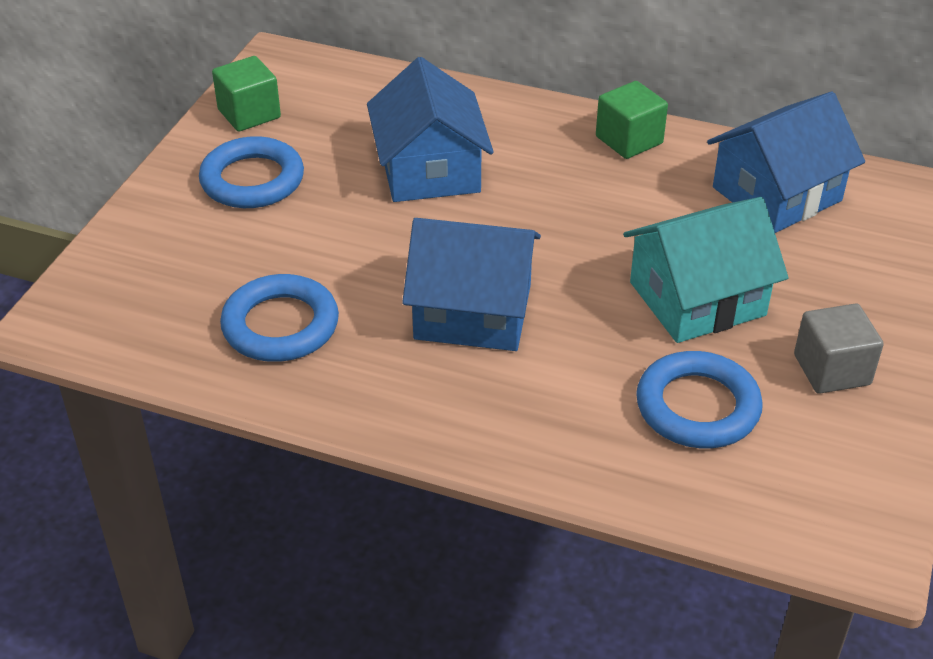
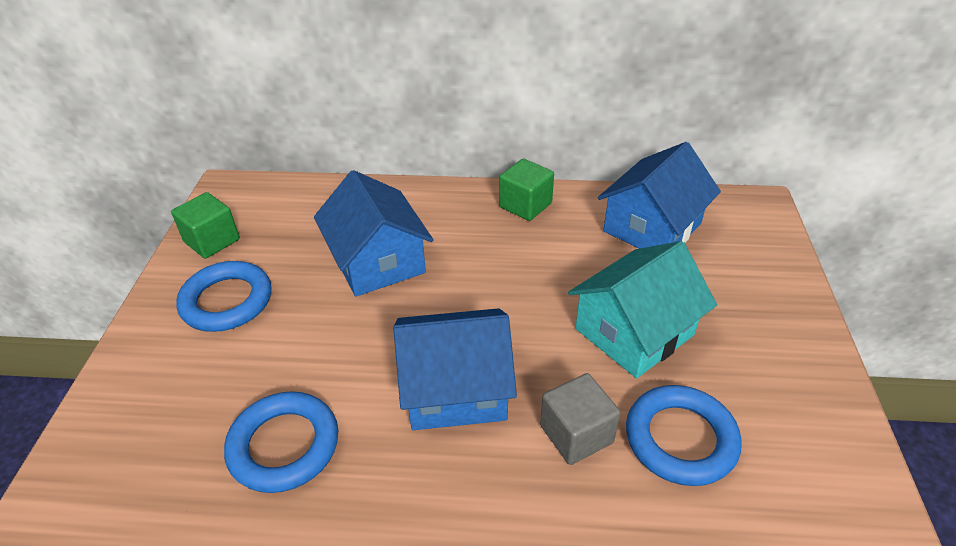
camera: 15 degrees left, 0 degrees up
(832, 370) = (767, 374): grey cube -> grey cube (576, 434)

